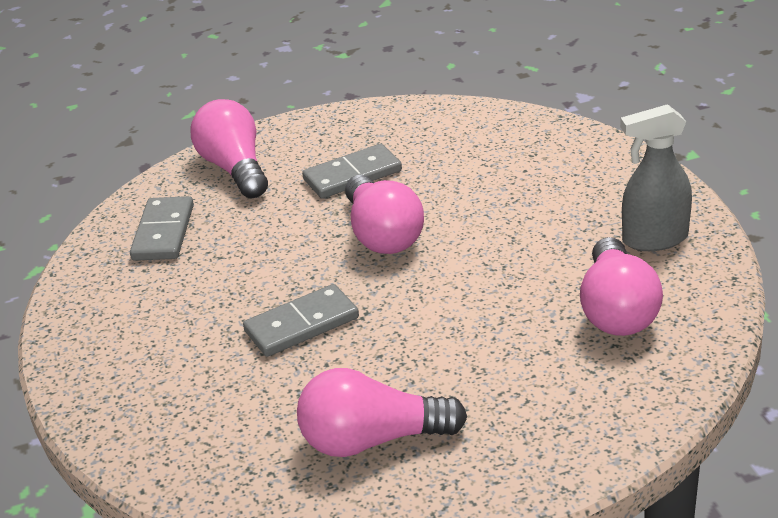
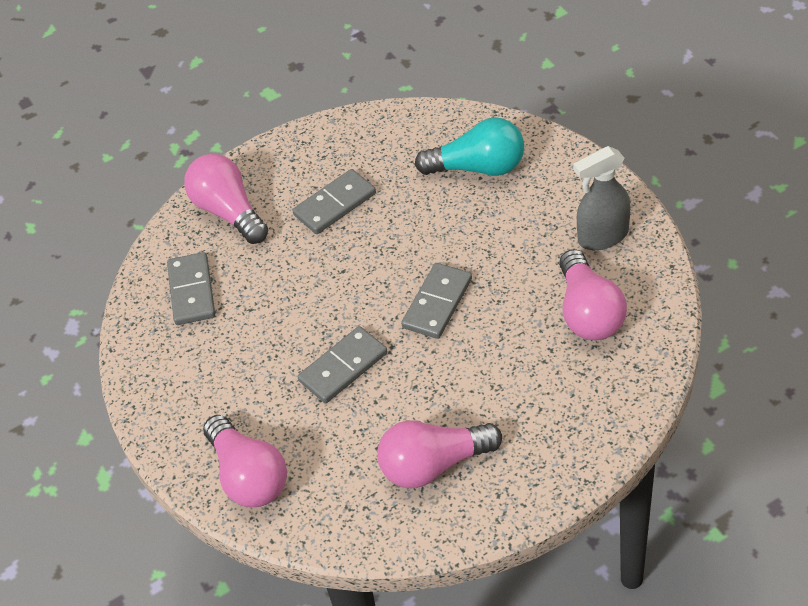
camera: 10 degrees left, 15 degrees up
(382, 234) = (380, 265): pink light bulb -> pink light bulb (248, 476)
(435, 278) = (437, 303): none -> grey domino
(525, 161) = (478, 167): none -> turquoise light bulb

